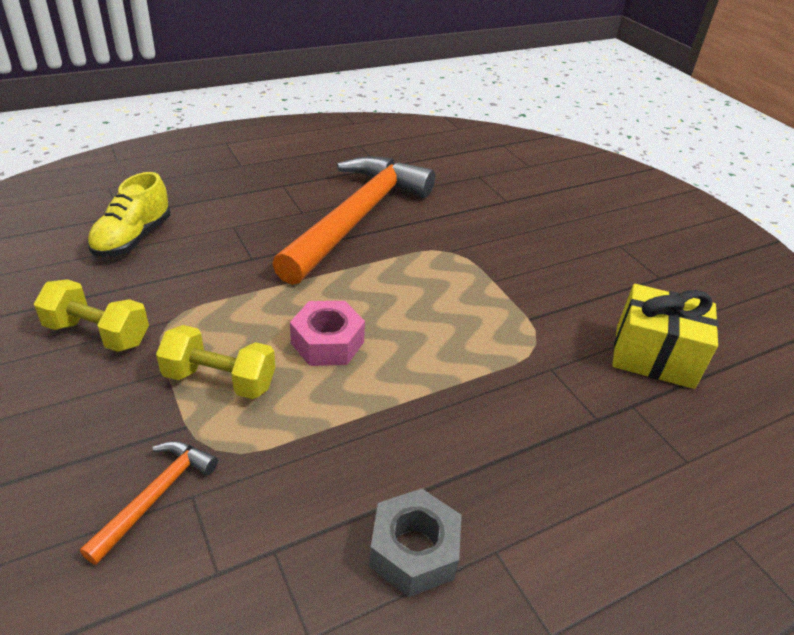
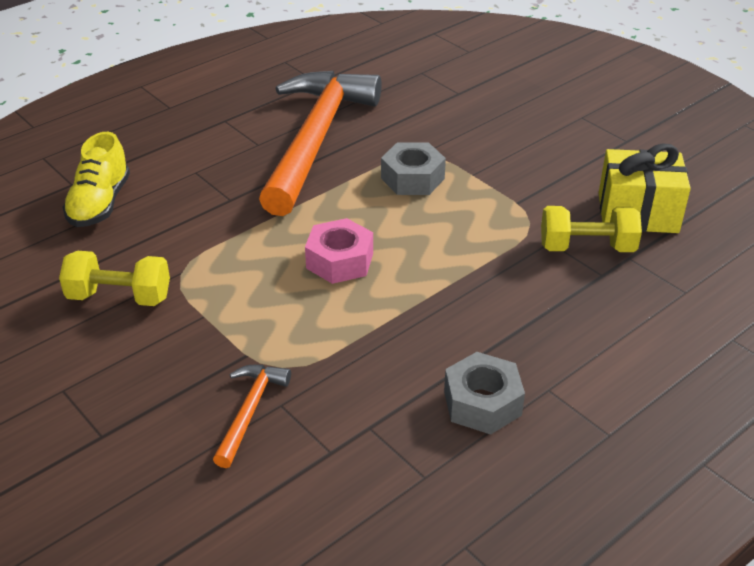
camera: 10 degrees left, 0 degrees up
(220, 380) = (256, 312): yellow dumbbell -> yellow dumbbell (587, 247)
(433, 273) = (412, 178): none -> grey nut

